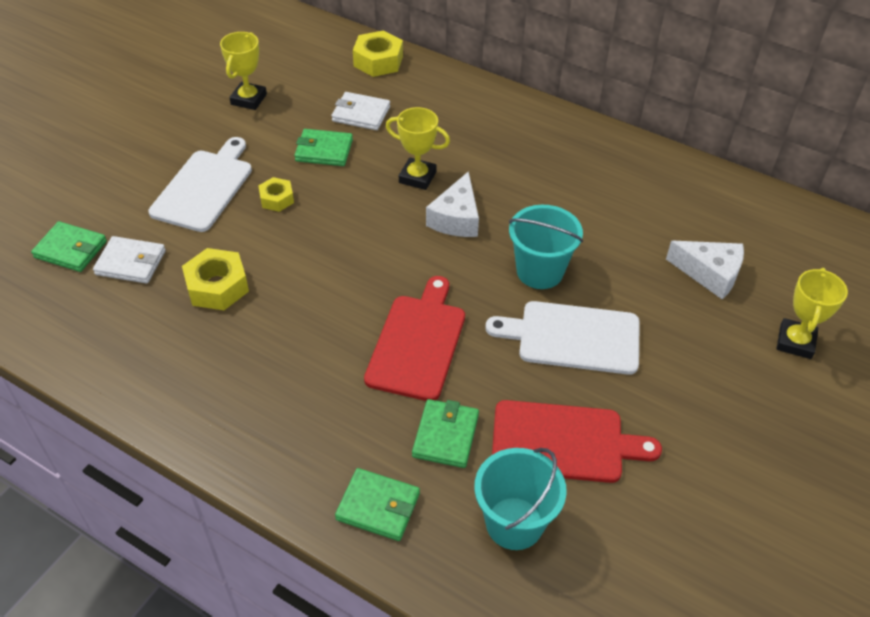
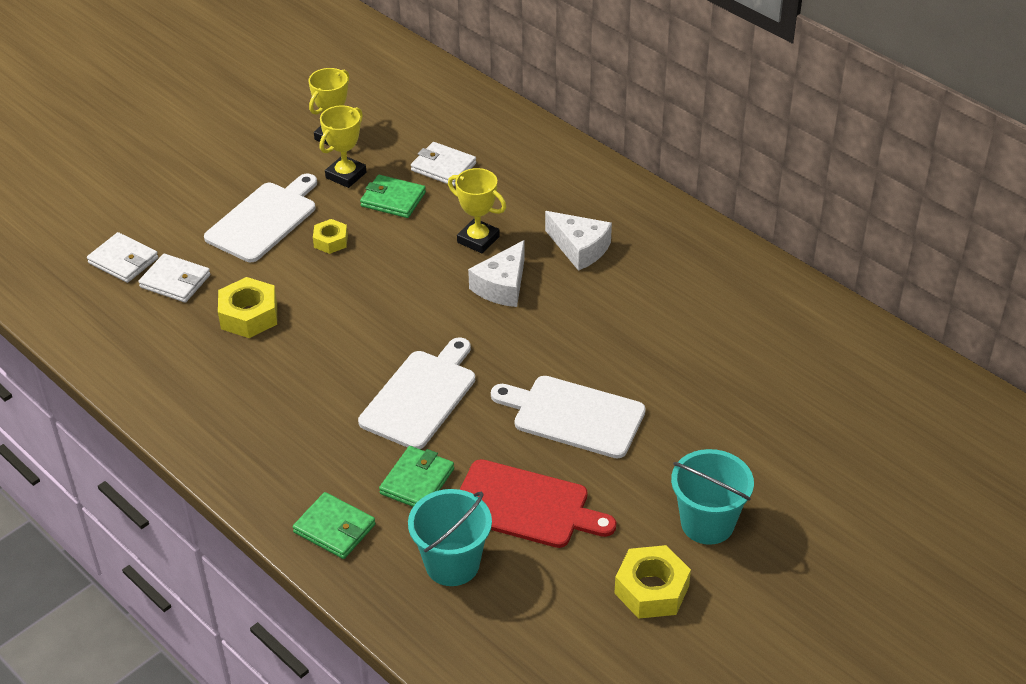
camera: 15 degrees right, 5 degrees down
(71, 249) = (123, 260): green wallet -> white wallet
(378, 61) = (481, 113): yellow nut -> yellow nut (651, 589)
(417, 343) = (420, 396): red cutting board -> white cutting board
(539, 271) = (566, 350): turquoise bucket -> turquoise bucket (707, 523)
(710, 274) = (740, 379): white cheese -> white cheese (579, 248)
(795, 342) = (798, 456): yellow trophy -> yellow trophy (346, 175)

